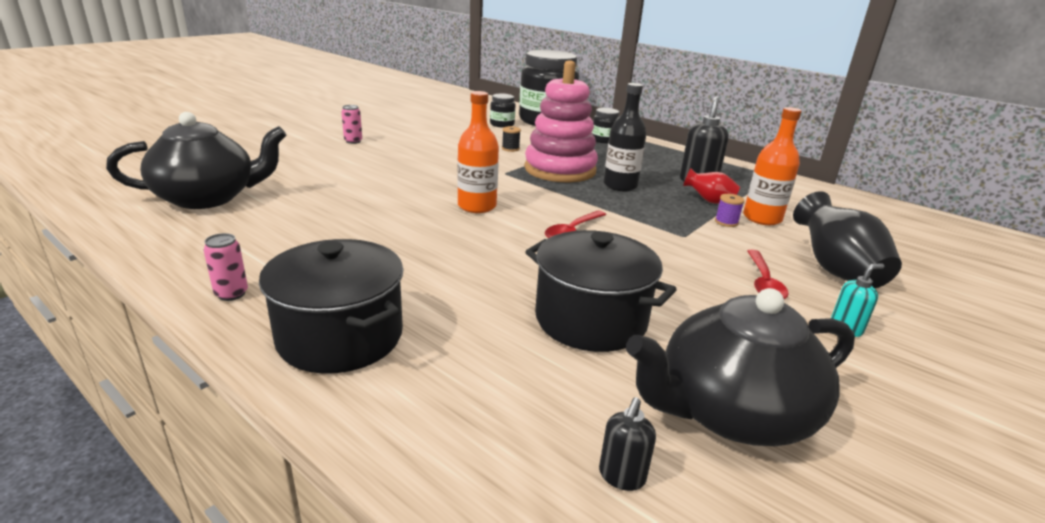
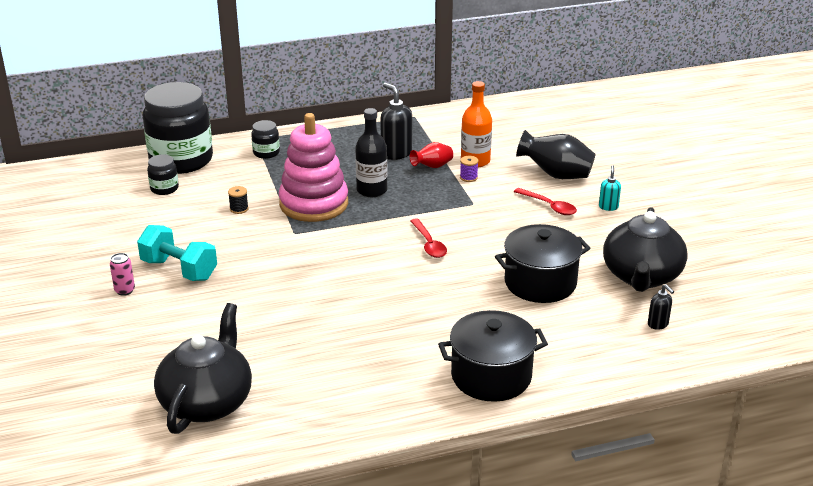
camera: 55 degrees left, 5 degrees up
(231, 294) = (404, 411): pink can -> none
(399, 149) = (179, 269): none -> turquoise dumbbell
(477, 206) = (350, 269): orange bottle -> none

